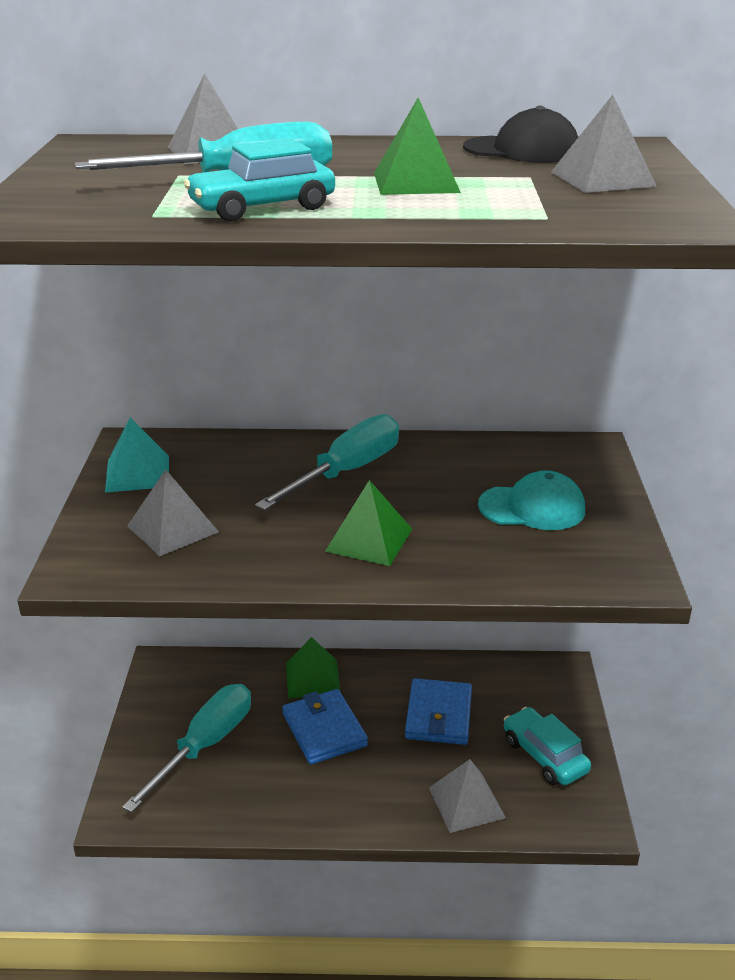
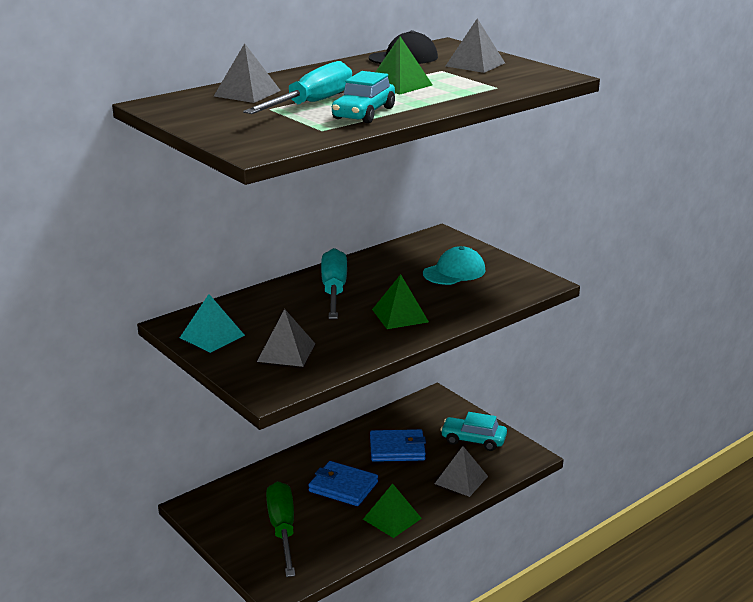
camera: 40 degrees left, 5 degrees down
(205, 745) = (282, 529): turquoise screwdriver -> green screwdriver
(313, 678) = (301, 466): green pyramid -> green pyramid (392, 518)
(438, 715) = (397, 449): blue wallet -> blue wallet turned 60 degrees counterclockwise

